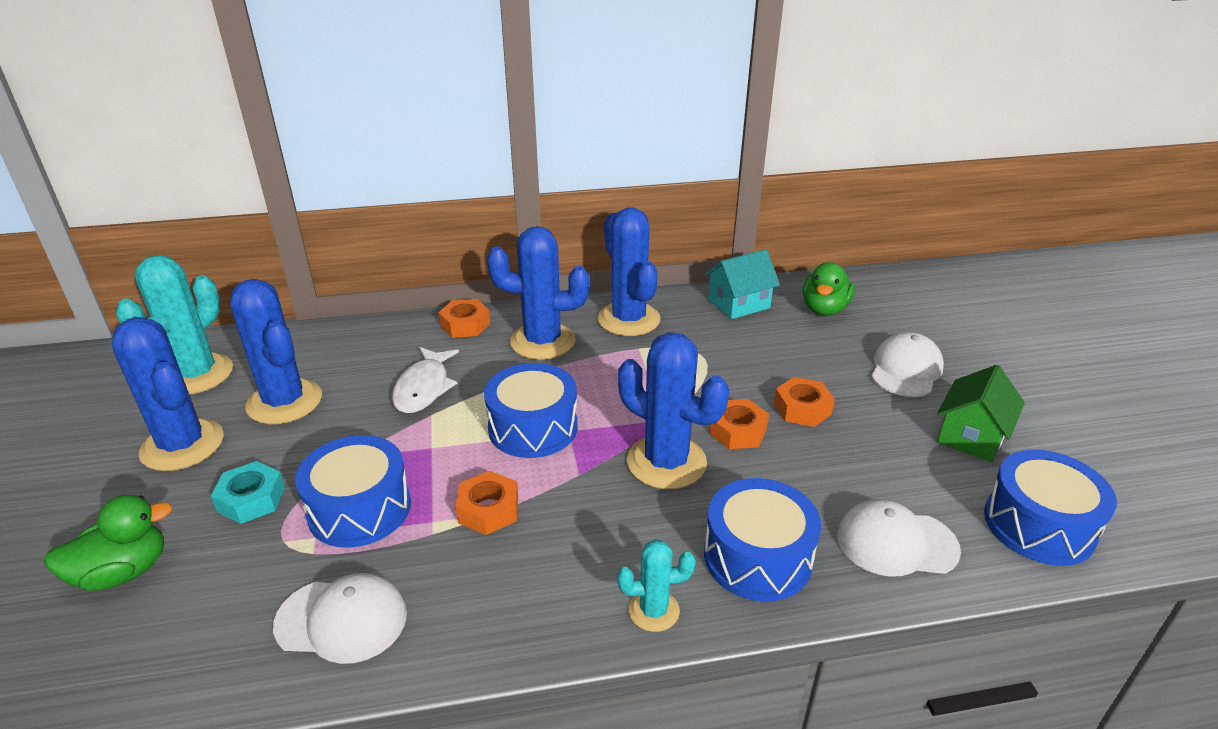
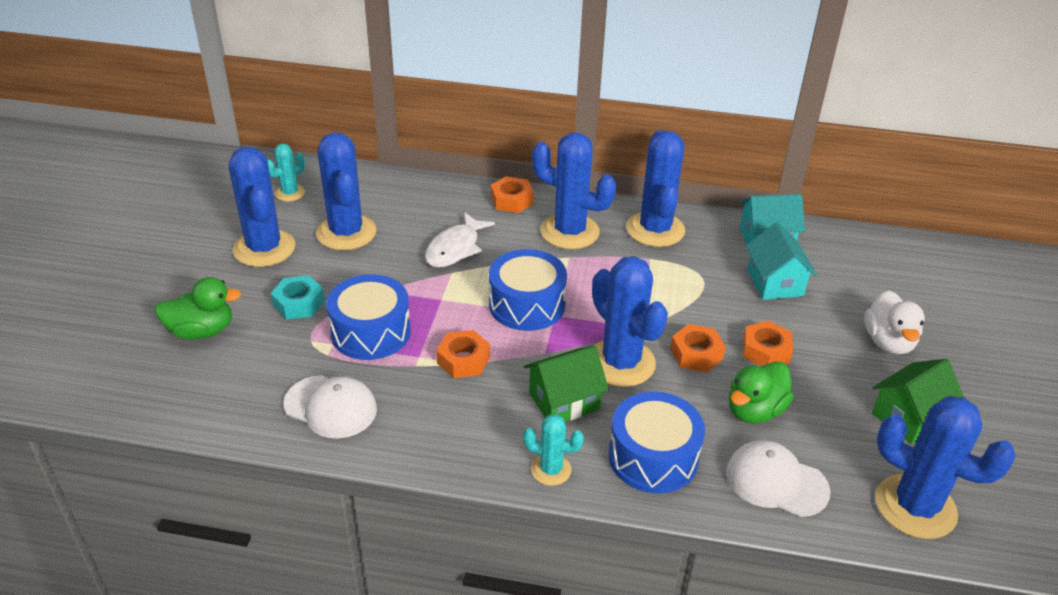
camera: 20 degrees right, 5 degrees up
(196, 374) = (290, 193): turquoise cactus -> turquoise cactus, size x0.52
(627, 523) = (564, 401): none -> green house
(771, 341) = (775, 283): none -> turquoise house
(824, 309) = (847, 264): green duck -> green duck (754, 411)
(905, 370) = (888, 342): white cap -> white duck
(1038, 525) = (915, 507): blue drum -> blue cactus

